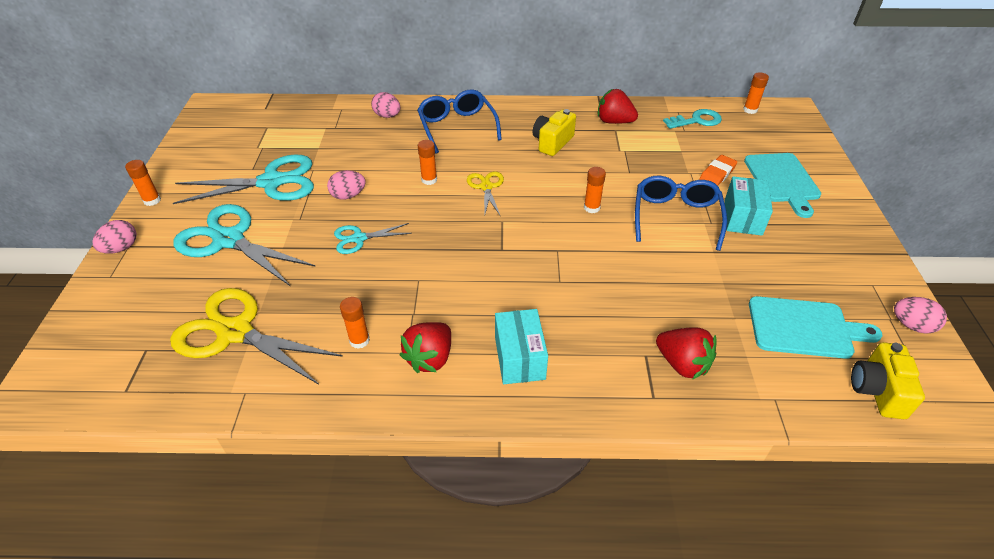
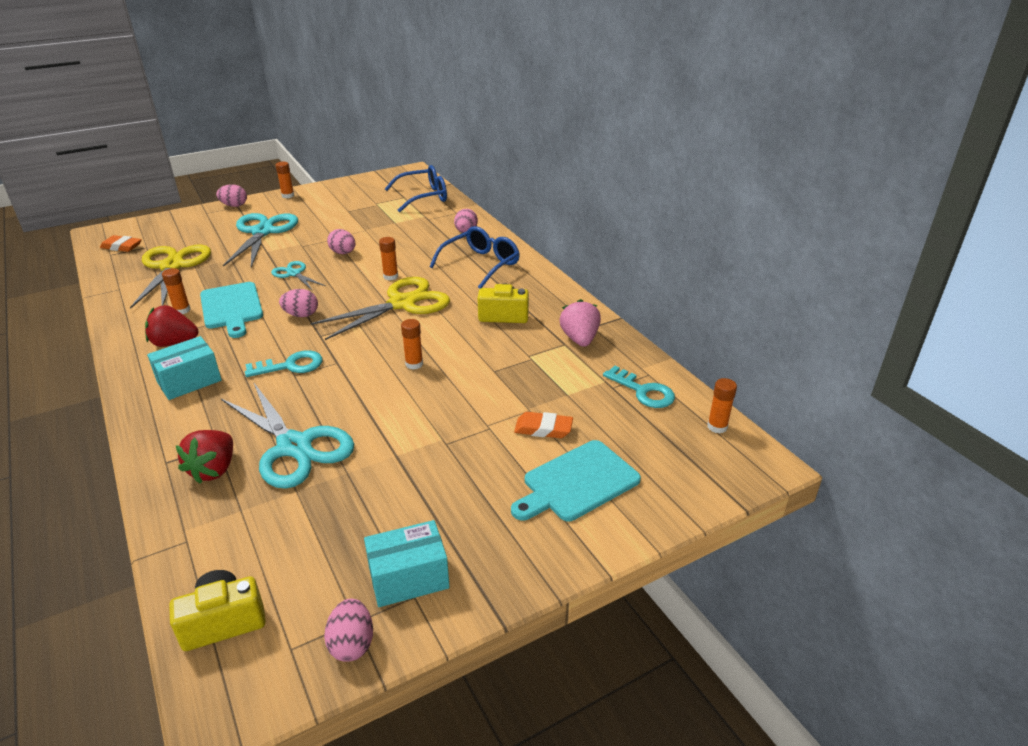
camera: 60 degrees right, 10 degrees down
(115, 375) = (121, 247): none -> orange eraser
(271, 182) = (337, 222): turquoise scissors -> turquoise scissors (294, 446)
(451, 252) = (301, 315): none -> pink egg
(486, 187) = (402, 303): yellow scissors -> yellow scissors, size x1.94
(542, 280) = (290, 366): none -> turquoise key
(614, 121) = (579, 339): red strawberry -> pink strawberry
(676, 217) = (437, 418): blue glasses -> blue glasses (423, 197)
(742, 217) = (473, 464): turquoise box -> turquoise box (408, 578)
(804, 328) = (303, 546): turquoise cutting board -> turquoise cutting board (232, 308)

